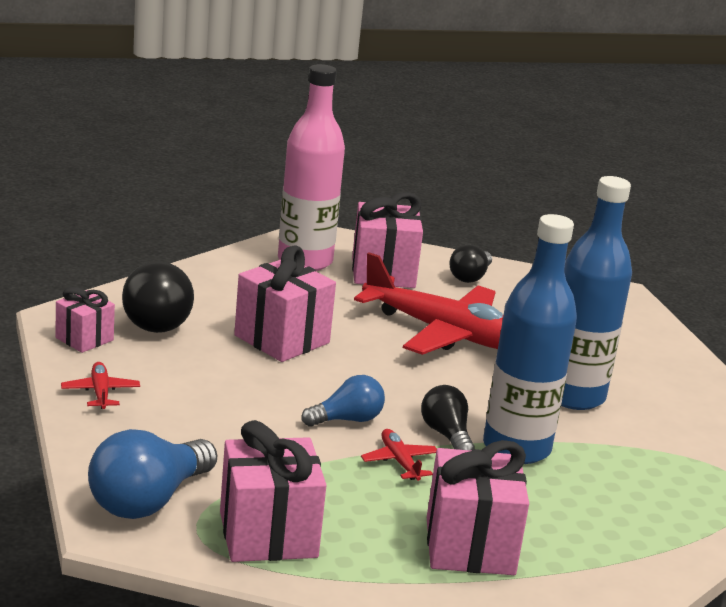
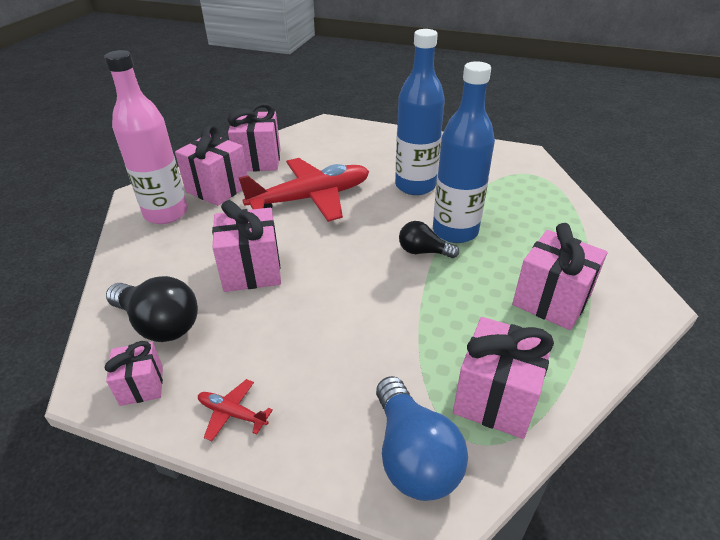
camera: 50 degrees left, 15 degrees up
(347, 420) = (376, 287): blue light bulb -> none
(400, 462) = (441, 286): red plane -> none
(470, 277) = (258, 160): black light bulb -> pink gift

